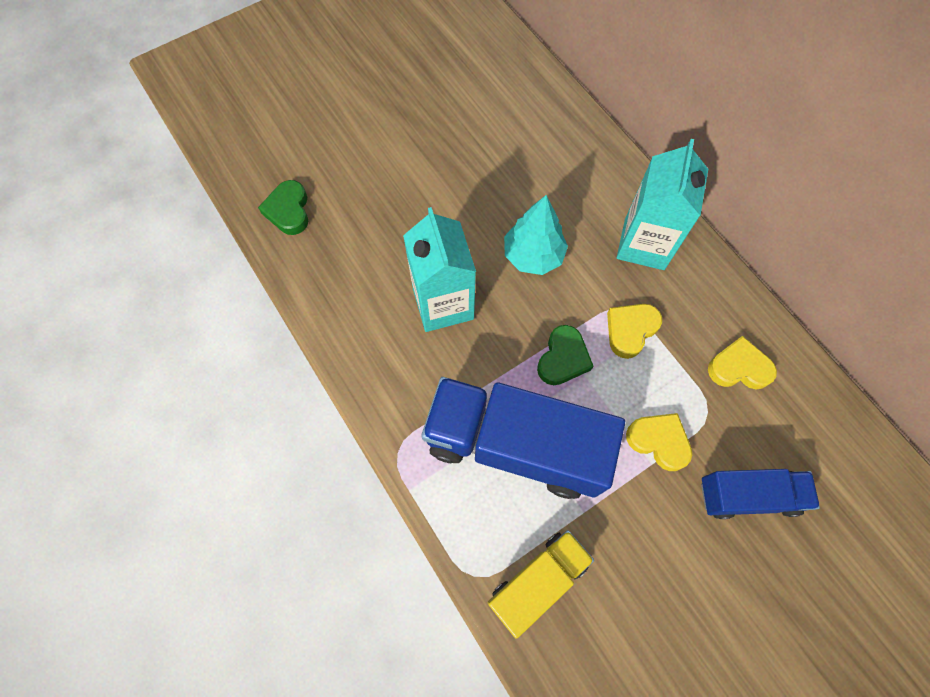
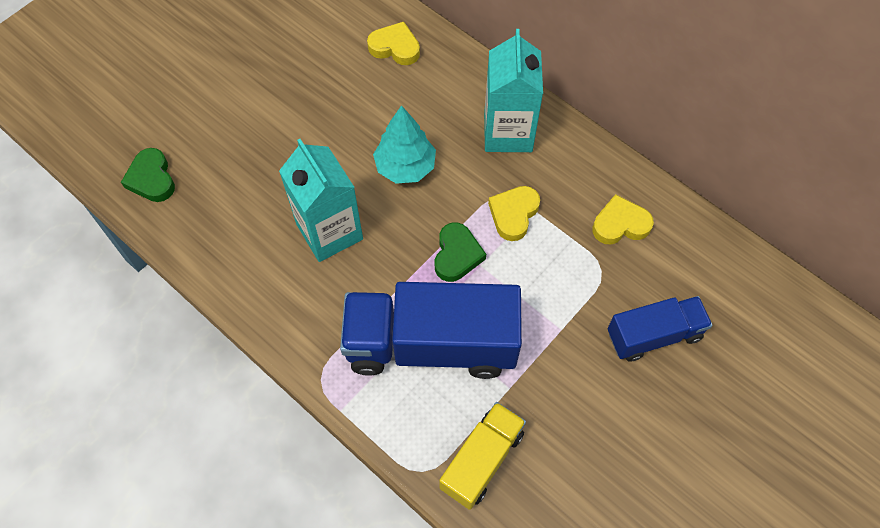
camera: 15 degrees left, 5 degrees down
(659, 441) = (563, 307): yellow heart -> yellow heart (395, 47)

